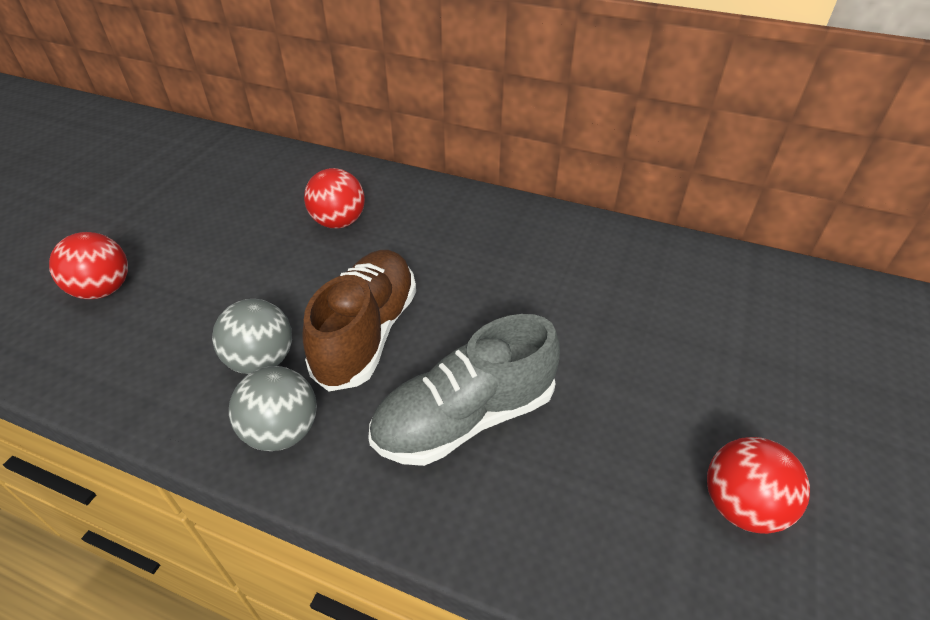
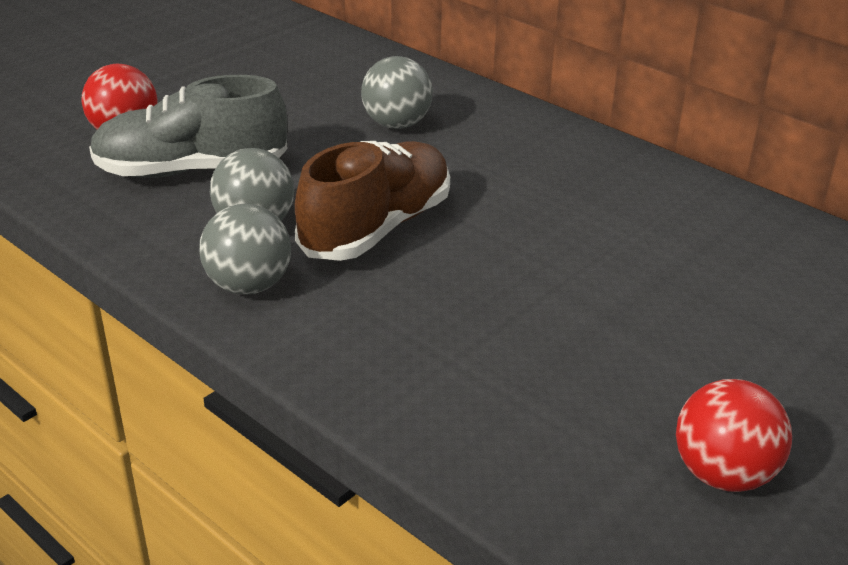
camera: 20 degrees right, 10 degrees down
(339, 222) = (396, 124): red ball -> grey ball
(465, 418) = (445, 322): grey shoe -> grey shoe (191, 171)

